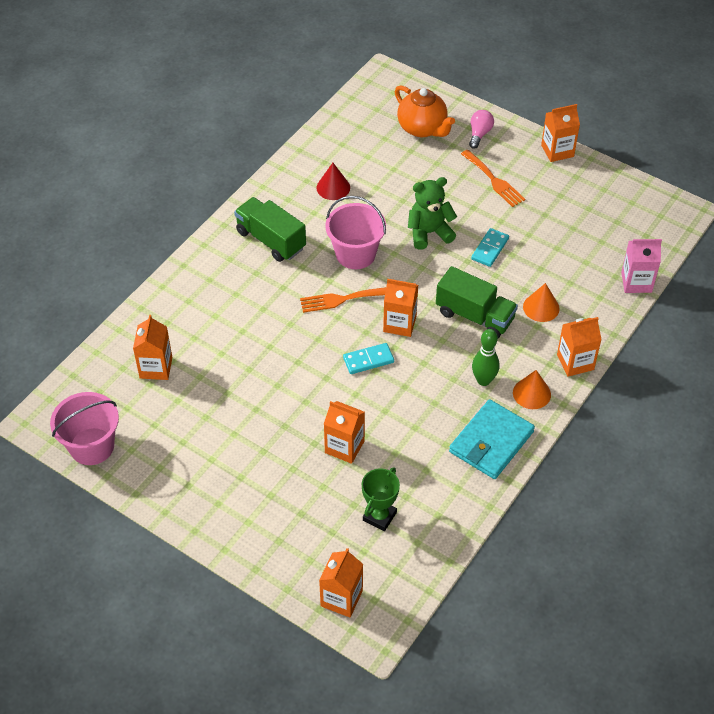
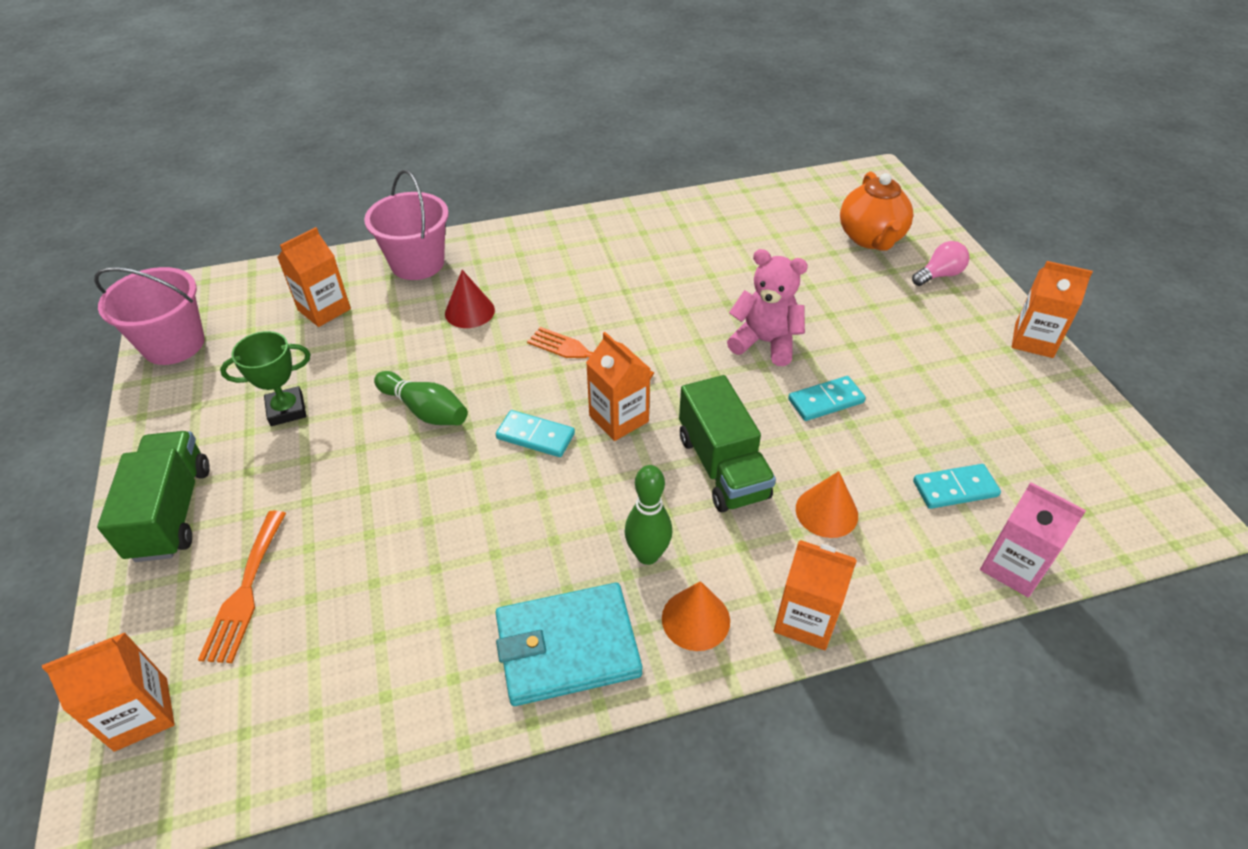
camera: 40 degrees right, 5 degrees down
(271, 240) = (580, 258): green truck -> green truck (172, 512)
(294, 385) = (425, 410): none -> green bowling pin
(333, 187) = (703, 244): red cone -> red cone (469, 311)
(344, 447) = (389, 517): orange carton -> none
(355, 254) = (653, 318): pink bucket -> pink bucket (417, 263)
(379, 516) = (318, 638): green trophy -> green trophy (286, 410)
(429, 233) = (765, 342): green teddy bear -> pink teddy bear
(494, 180) = (909, 330): orange fork -> orange fork (245, 591)
(585, 259) = (955, 488): none -> turquoise domino

